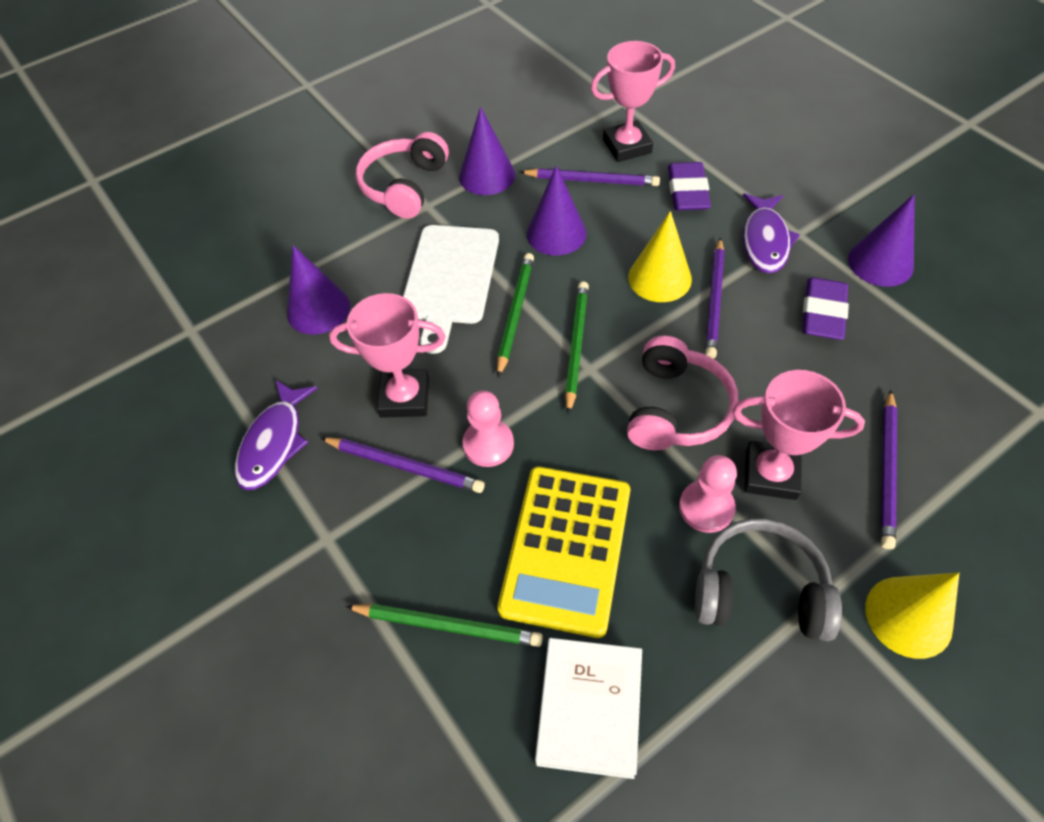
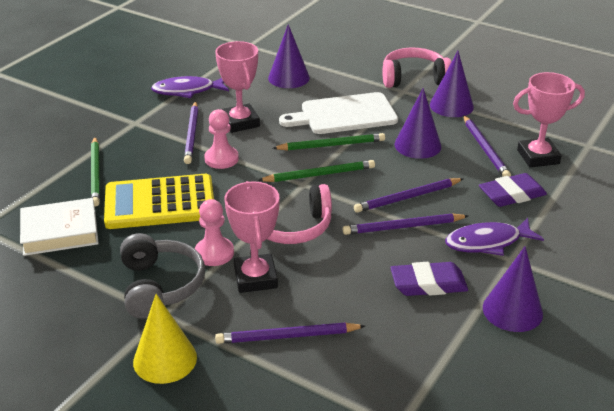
camera: 65 degrees right, 20 degrees down
(627, 146) = (538, 157): pink trophy -> pink trophy turned 60 degrees counterclockwise
(659, 278) = (407, 198): yellow cone -> purple pencil

